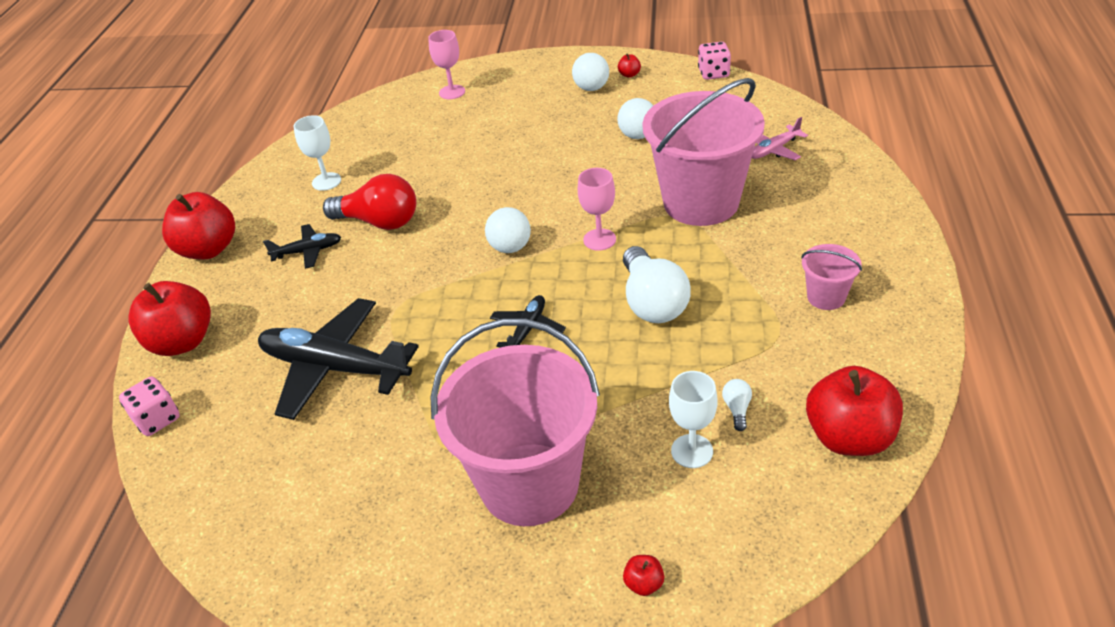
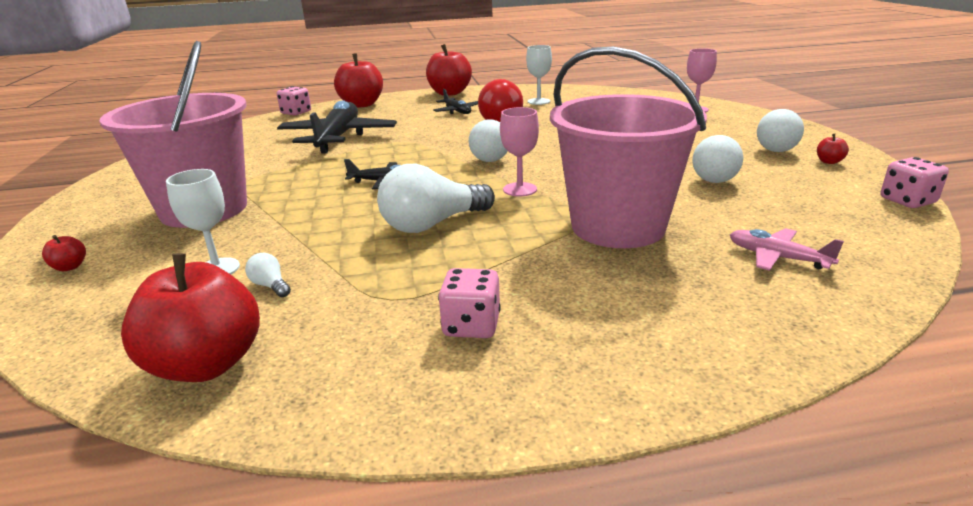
camera: 70 degrees right, 15 degrees down
(737, 409) = (270, 286): white light bulb -> white light bulb turned 120 degrees counterclockwise
(826, 297) = (471, 325): pink bucket -> pink dice

